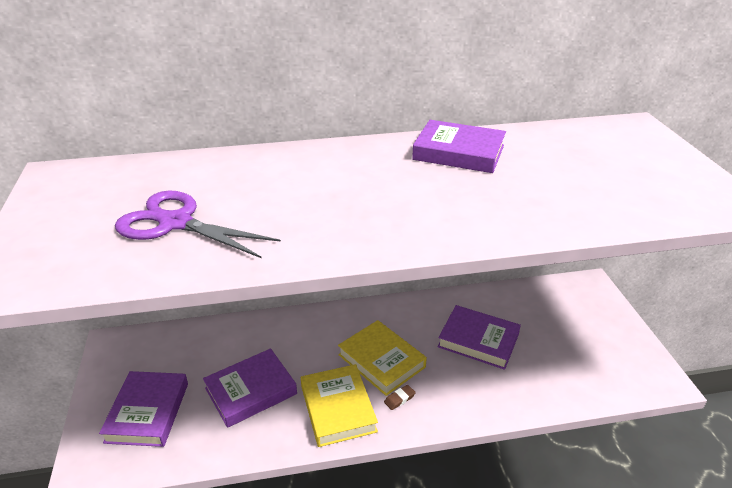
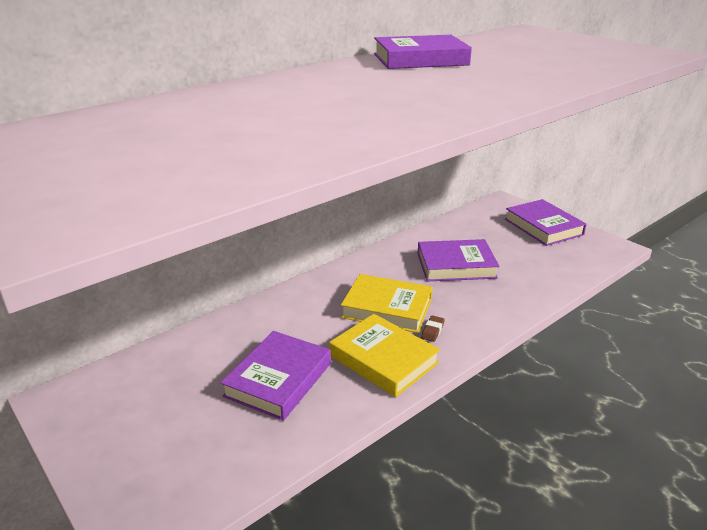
camera: 30 degrees left, 5 degrees down
(148, 412) = (171, 446): purple book -> purple book (543, 227)
(176, 223) = (214, 143): purple scissors -> none

